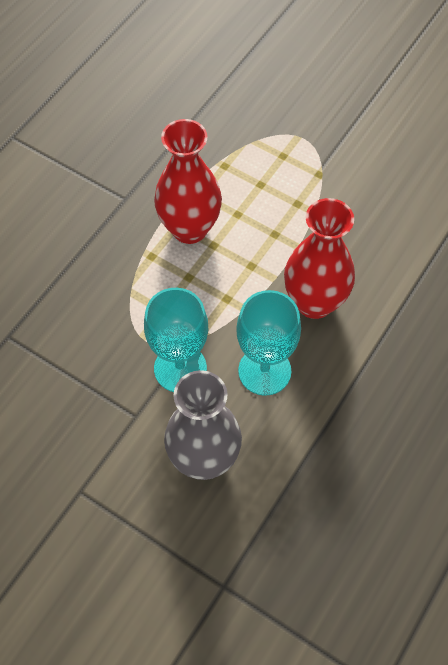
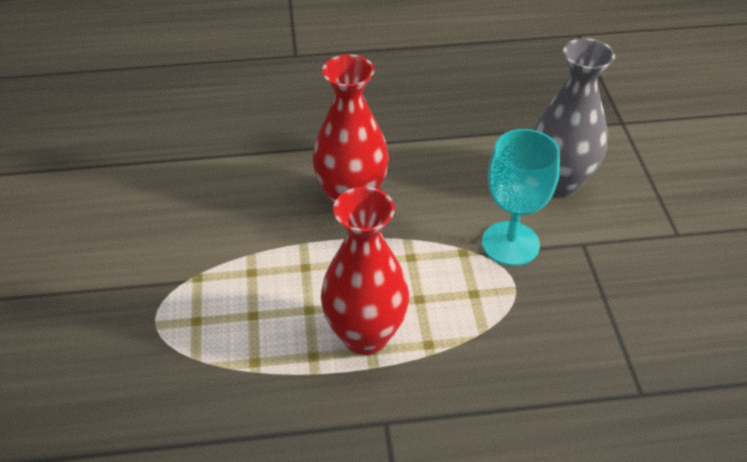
camera: 130 degrees left, 15 degrees down
(264, 371) = (449, 192): turquoise goblet -> none

